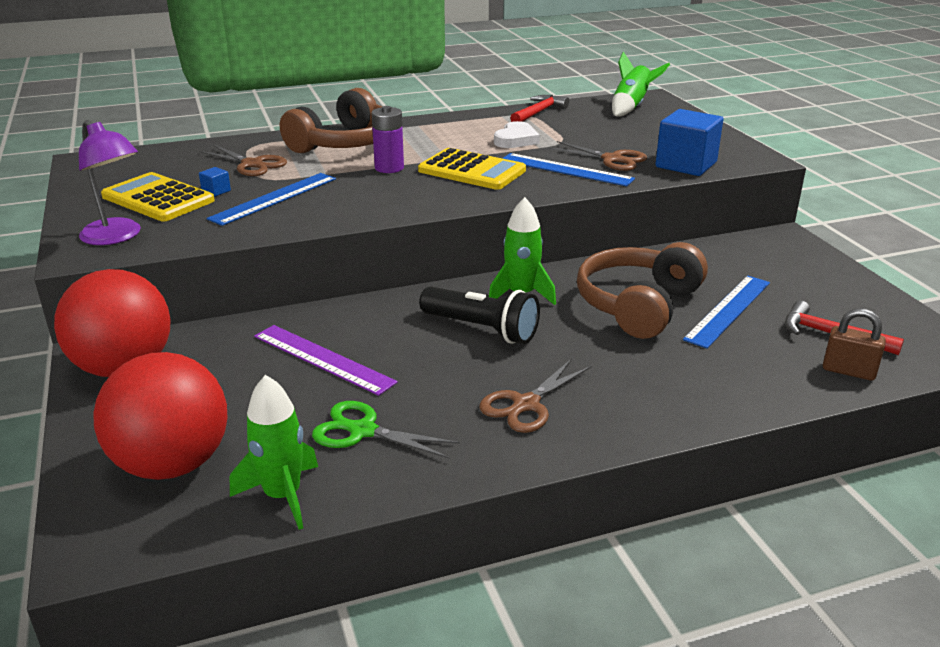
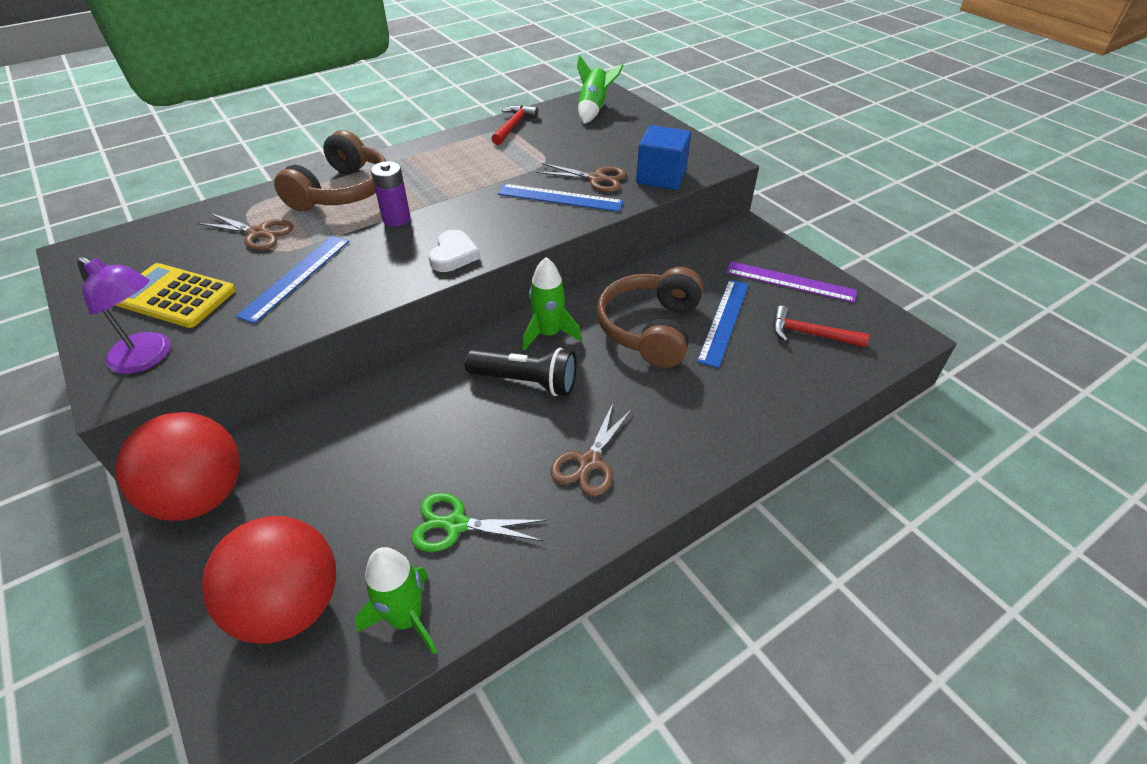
camera: 15 degrees left, 15 degrees up
(216, 191) = (233, 276): blue cube -> none
(323, 359) = (393, 445): purple ruler -> purple ruler (790, 282)
(472, 171) = (475, 211): yellow calculator -> none
(516, 140) = (503, 165): white heart -> white heart (453, 255)
(848, 371) = (832, 371): brown padlock -> none

